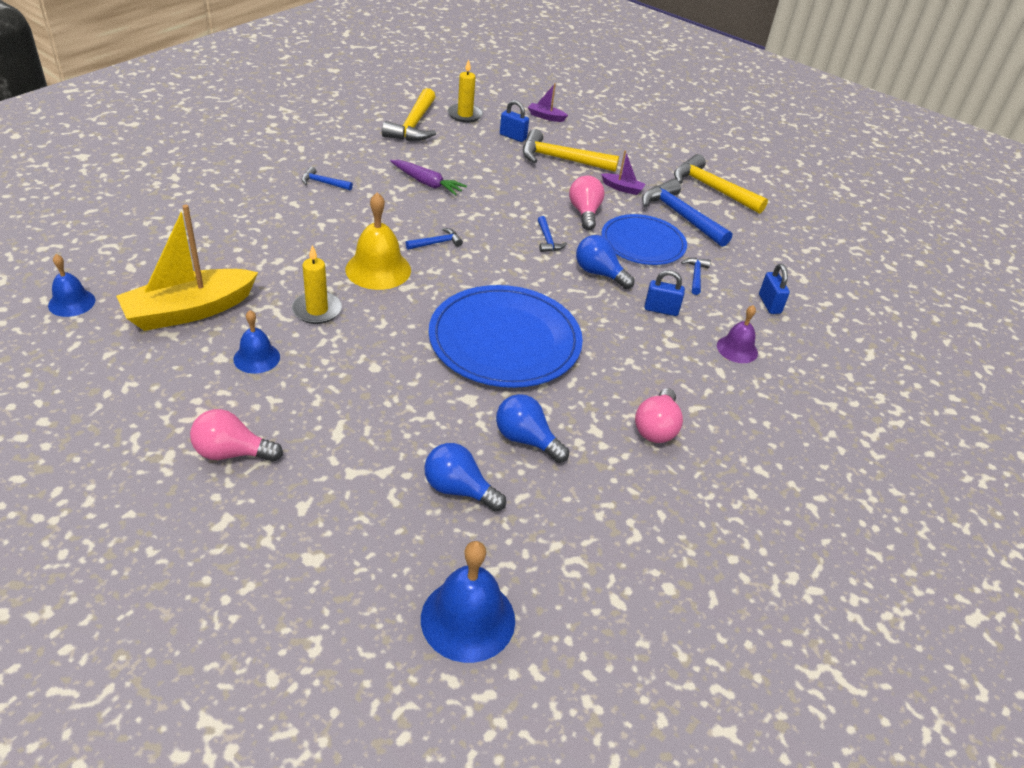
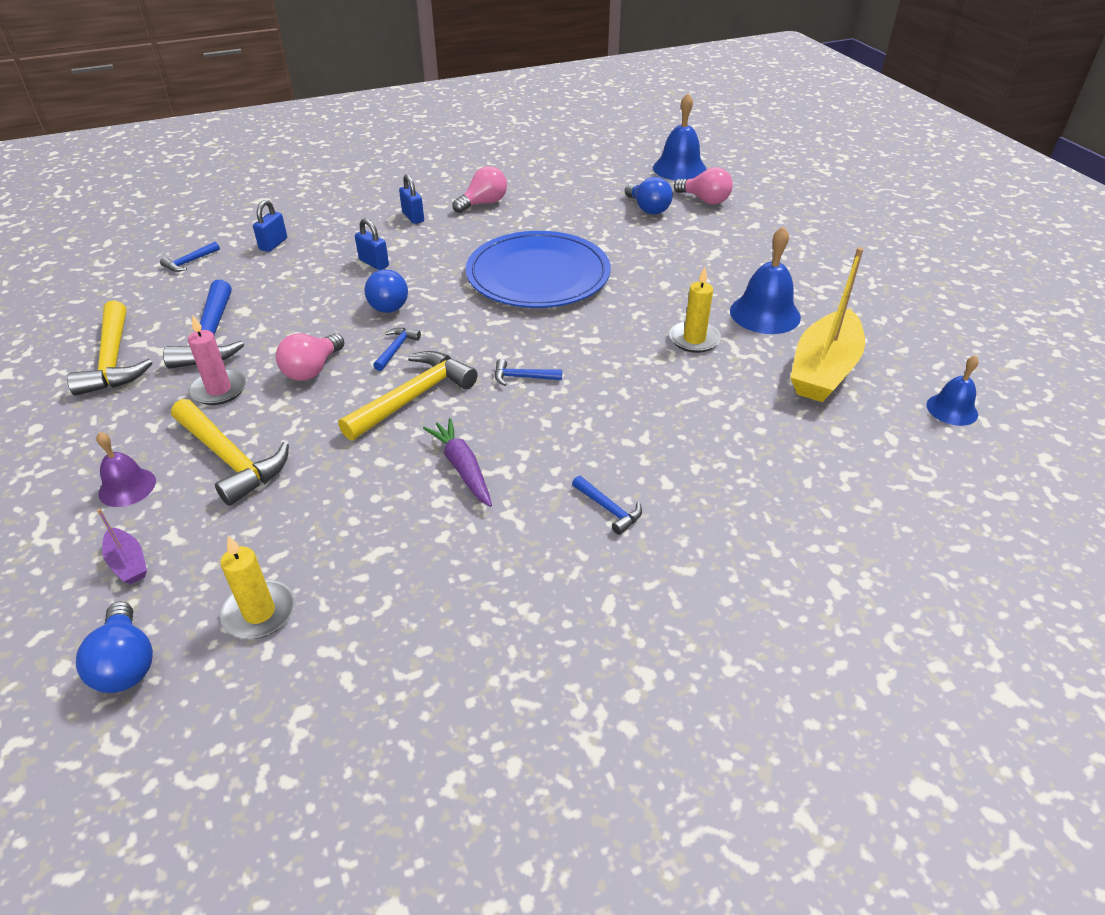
camera: 145 degrees left, 0 degrees up
(189, 311) = (823, 370): yellow boat -> yellow boat turned 120 degrees clockwise
(232, 453) = (798, 259): pink light bulb -> pink light bulb (705, 200)
(256, 358) = (765, 314): blue bell -> blue bell, size x1.64
(378, 269) = (609, 364): yellow bell -> none
(413, 125) = (376, 609): yellow hammer -> yellow hammer (413, 397)
(513, 137) = (242, 528): blue padlock -> blue padlock (413, 217)
(526, 439) = (581, 219): blue light bulb -> blue light bulb (126, 664)
(622, 188) = (219, 390): purple boat -> pink candle
(643, 243) = (300, 320): blue plate -> none
(696, 276) = (298, 279): blue hammer -> blue hammer (189, 262)
(737, 349) = (355, 225): purple bell -> purple bell (127, 487)

